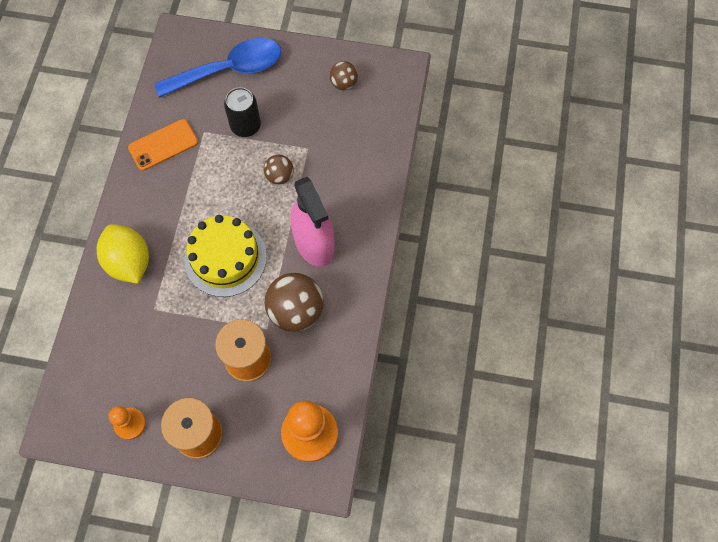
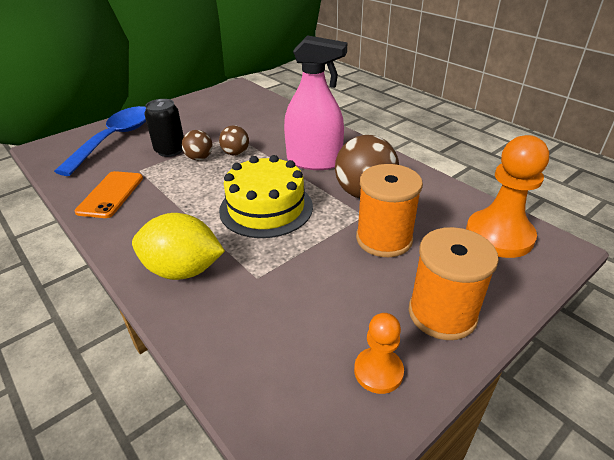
camera: 50 degrees left, 30 degrees down
(344, 83) = (211, 105): brown ball -> brown ball (199, 158)

